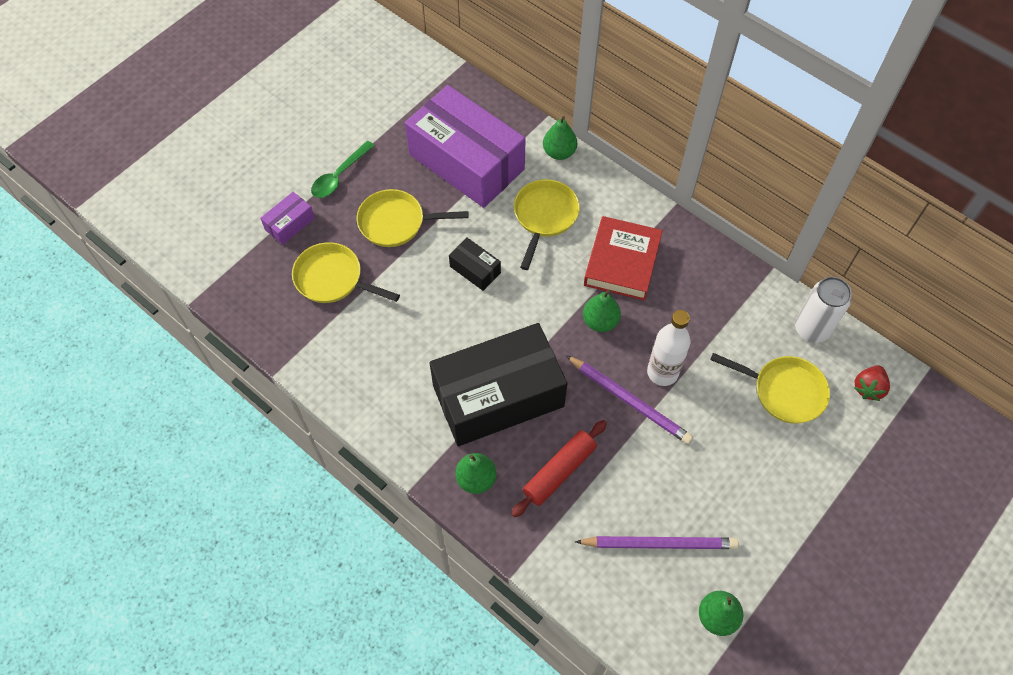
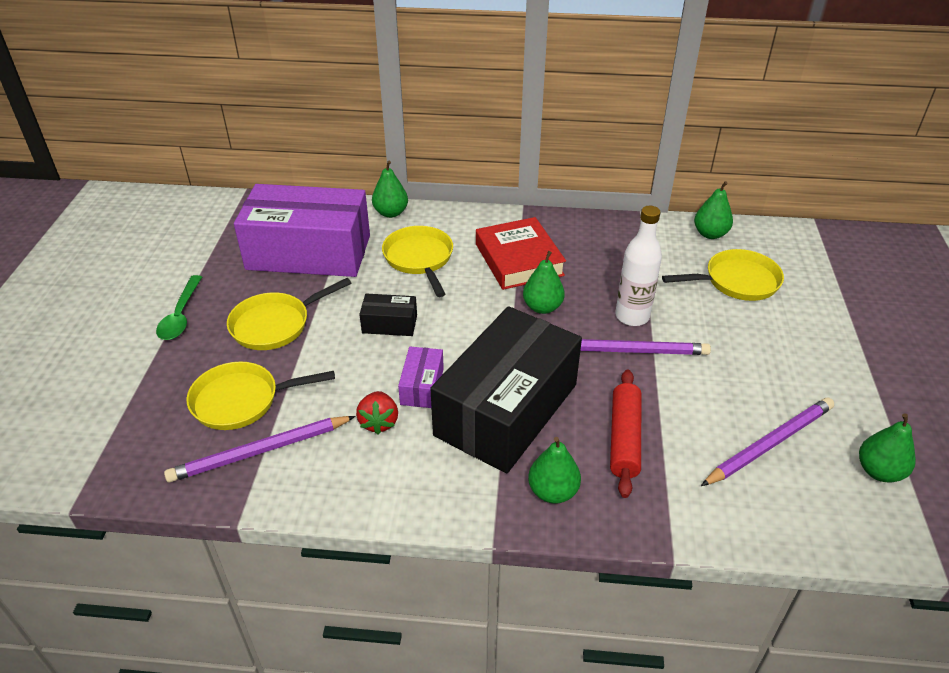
camera: 35 degrees left, 20 degrees down
(290, 224) = (152, 378): purple box -> purple box (422, 386)
(319, 328) = (260, 451): none -> purple pencil
(811, 329) = (710, 234): white can -> green pear
(868, 388) = (790, 250): red strawberry -> red strawberry (379, 422)

